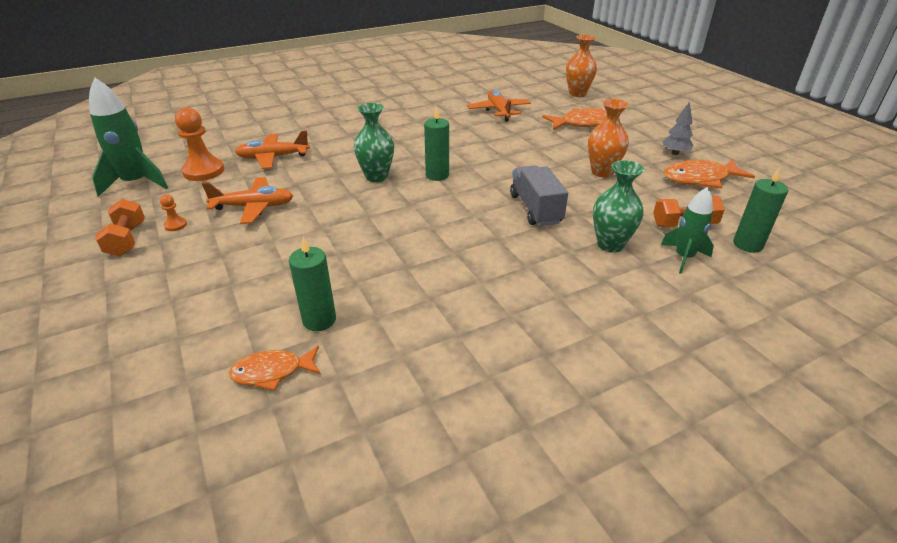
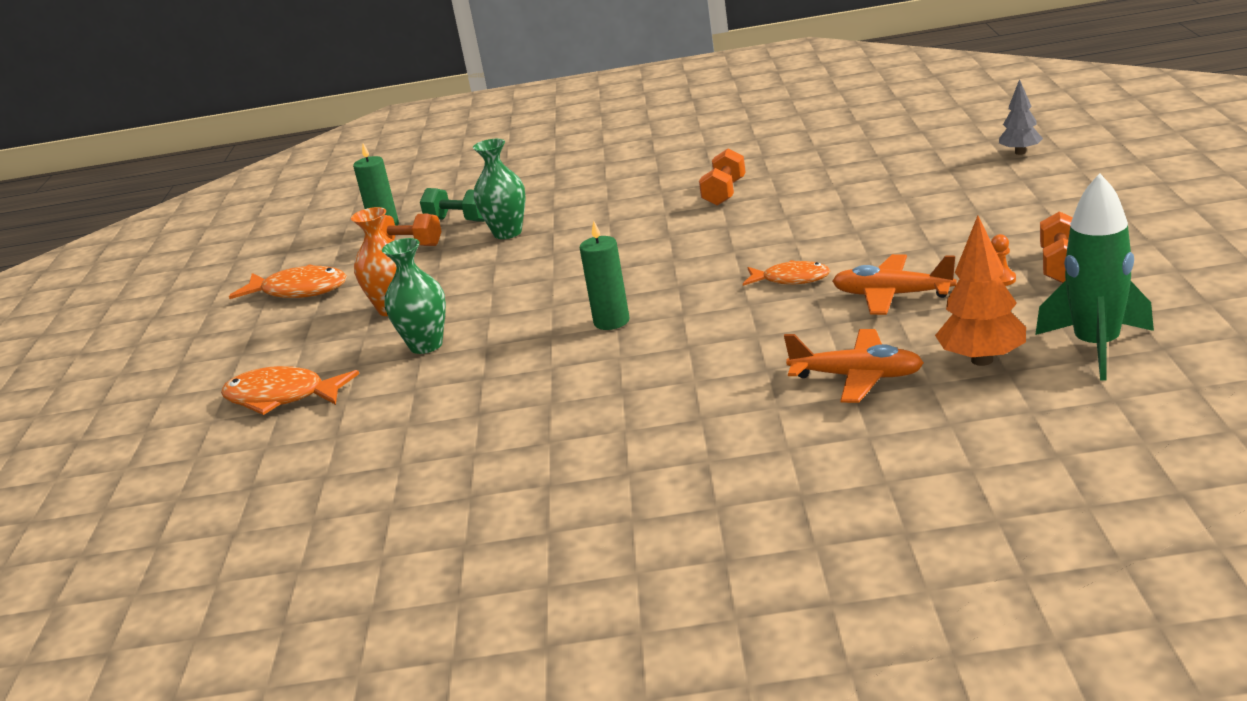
camera: 150 degrees left, 10 degrees down
(204, 171) = (982, 360): orange pawn -> orange tree
(272, 372) = (876, 169): orange fish -> orange fish (791, 279)
(319, 320) = (830, 194): green candle -> none
(376, 177) = (699, 326): green vase -> green vase (426, 345)
(436, 316) = (724, 193): none -> orange dumbbell
(499, 111) = (375, 447): orange plane -> none
(535, 209) = (536, 270): grey truck -> none
(577, 94) = (167, 481): orange vase -> none
(675, 153) = (258, 328): grey tree -> grey tree (1020, 152)
(683, 258) = (459, 220): green rocket -> green dumbbell

